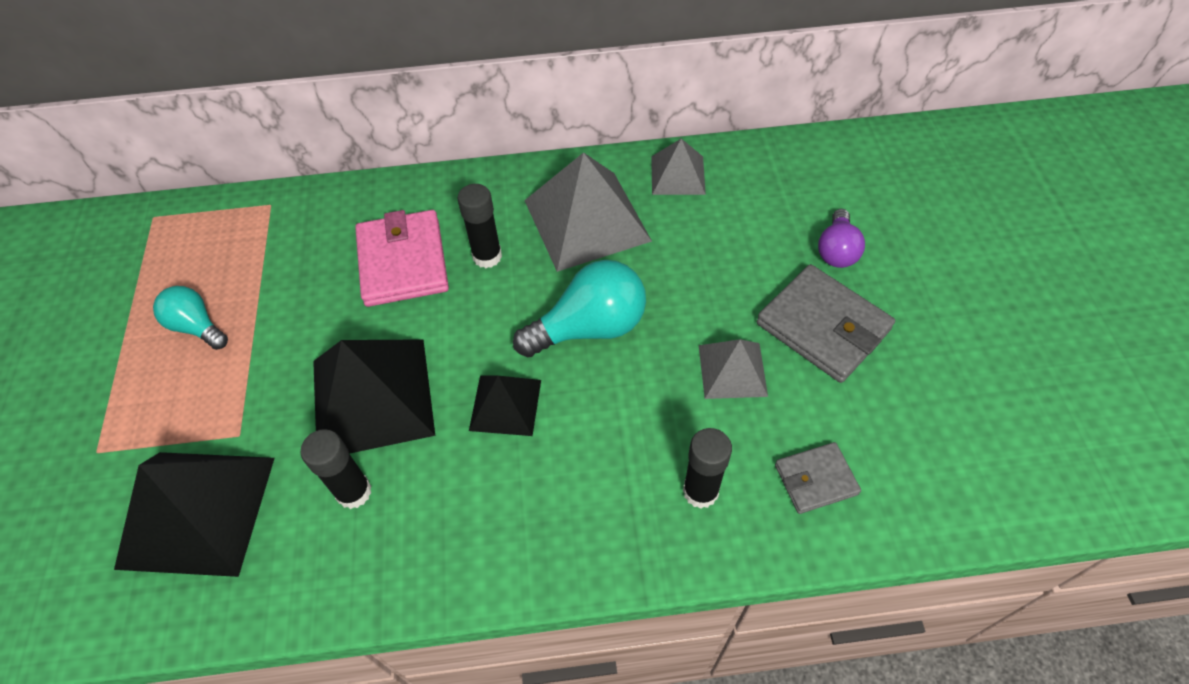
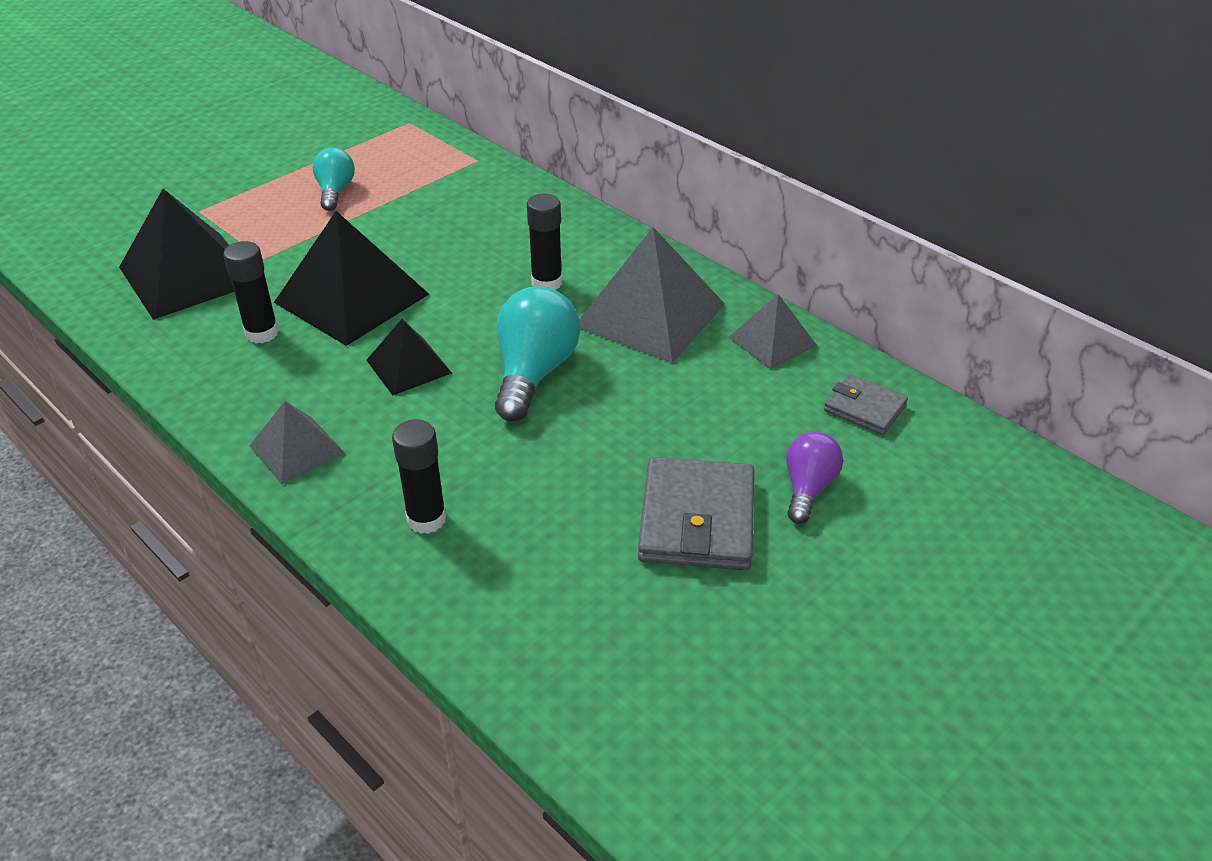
camera: 50 degrees right, 15 degrees down
(403, 262) = (493, 246): pink wallet -> none
(589, 327) = (534, 373): turquoise light bulb -> turquoise light bulb turned 105 degrees counterclockwise
(732, 370) = (578, 481): grey pyramid -> grey pyramid (297, 449)
(815, 479) = (508, 591): grey wallet -> grey wallet (864, 408)
(836, 251) = (808, 488): purple light bulb -> purple light bulb turned 135 degrees clockwise

